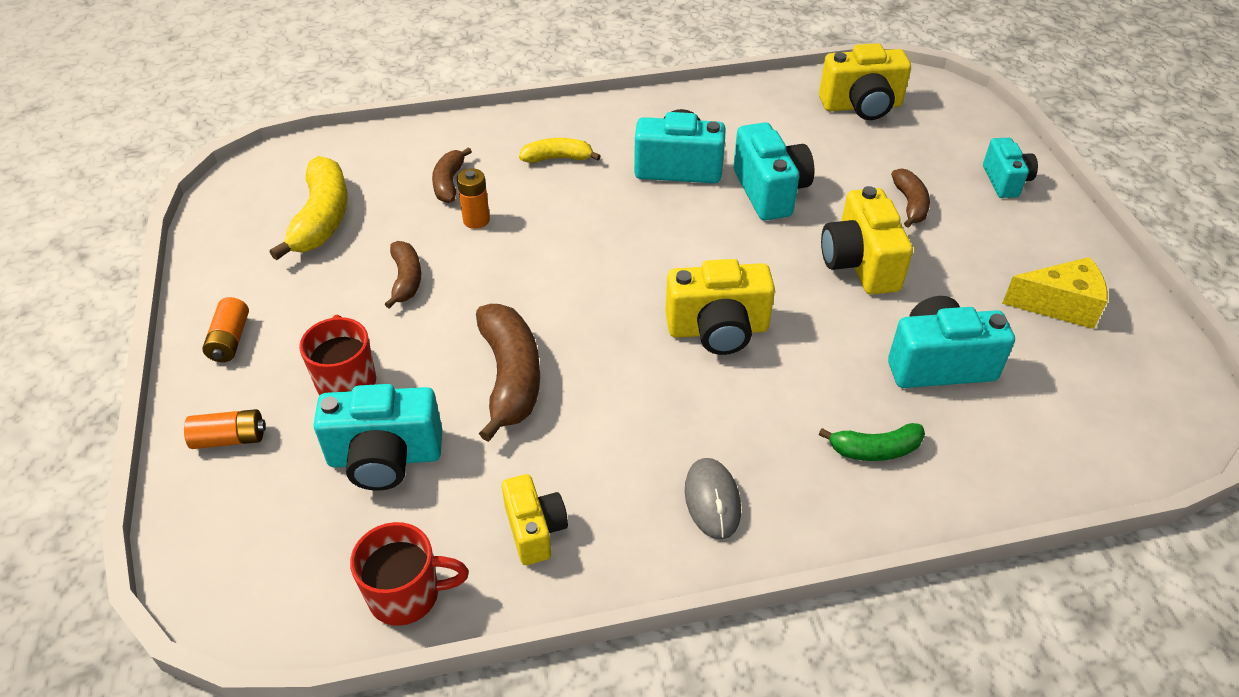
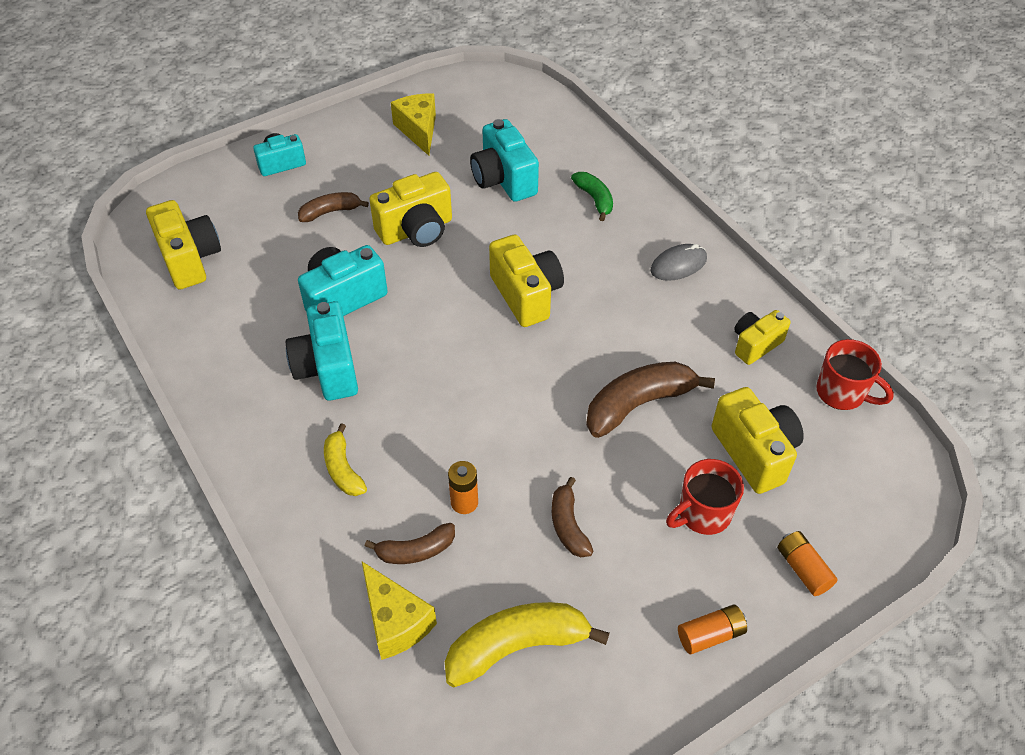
camera: 110 degrees left, 5 degrees up
(385, 458) = (754, 452): turquoise camera -> yellow camera
(395, 161) = (395, 621): none -> yellow cheese
(406, 279) = (568, 525): brown banana -> brown banana turned 75 degrees counterclockwise
(407, 595) = (842, 393): red mug -> red mug turned 150 degrees clockwise

